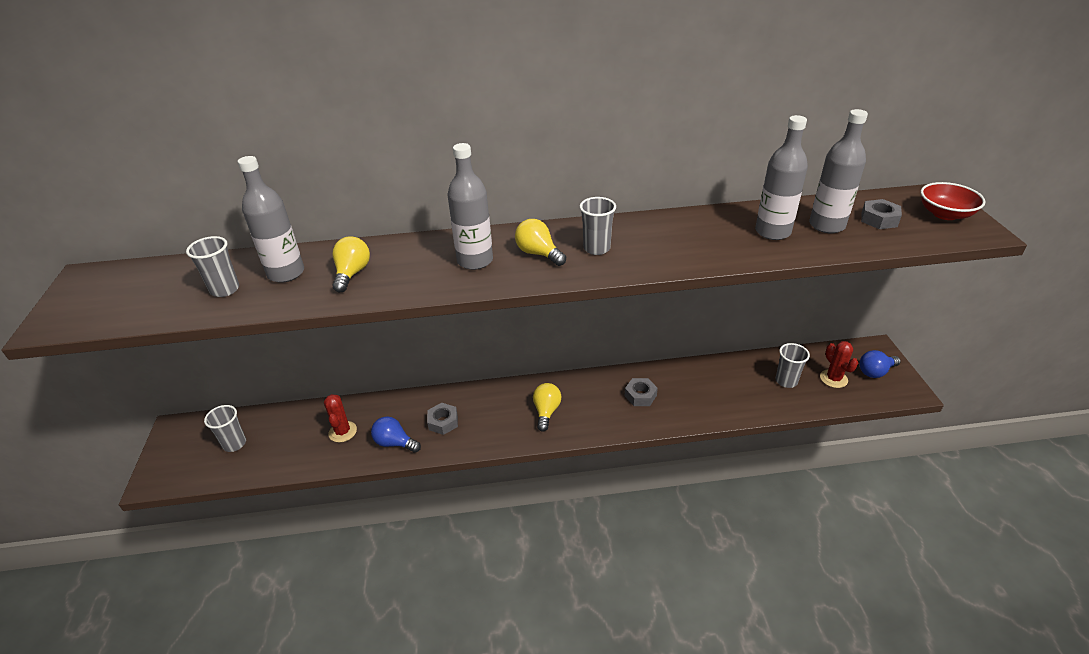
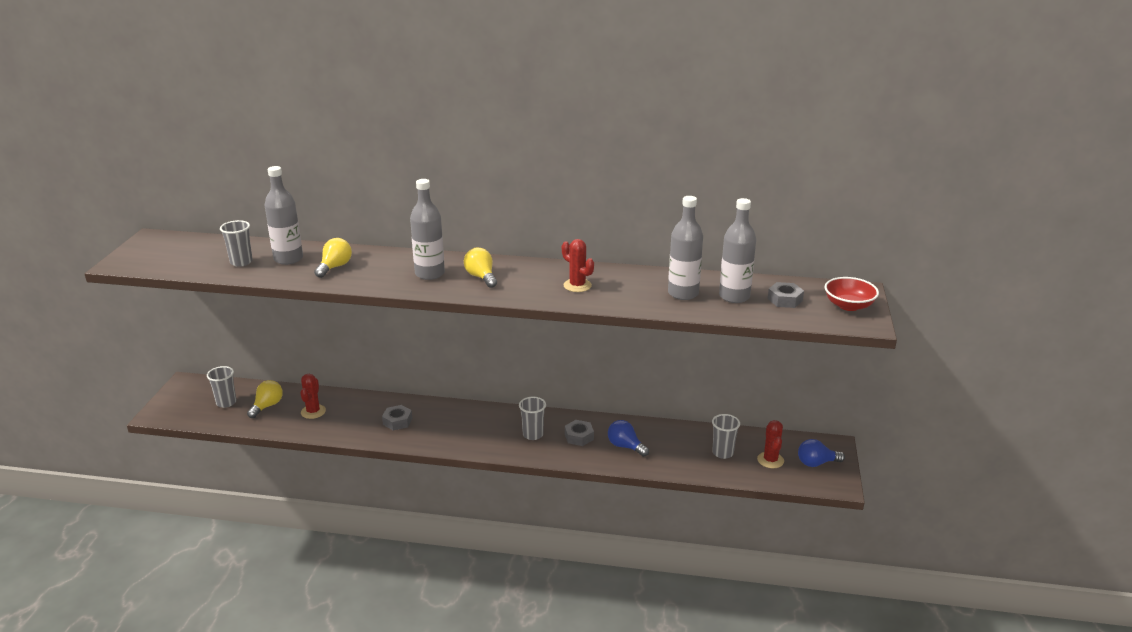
camera: 15 degrees right, 10 degrees down
(394, 443) = (350, 428): blue light bulb -> blue light bulb (625, 446)
(546, 412) = (488, 432): yellow light bulb -> yellow light bulb (267, 406)
(596, 248) = (529, 281): grey cup -> grey cup (533, 434)
(654, 244) = (577, 285): none -> red cactus

